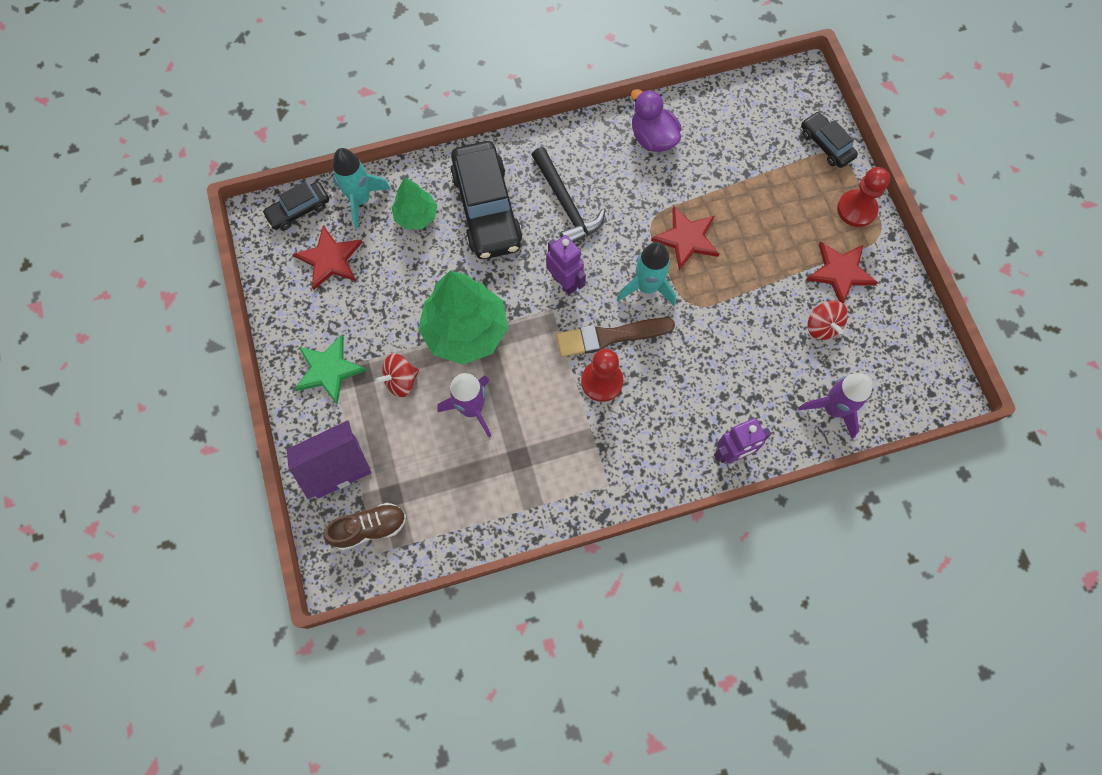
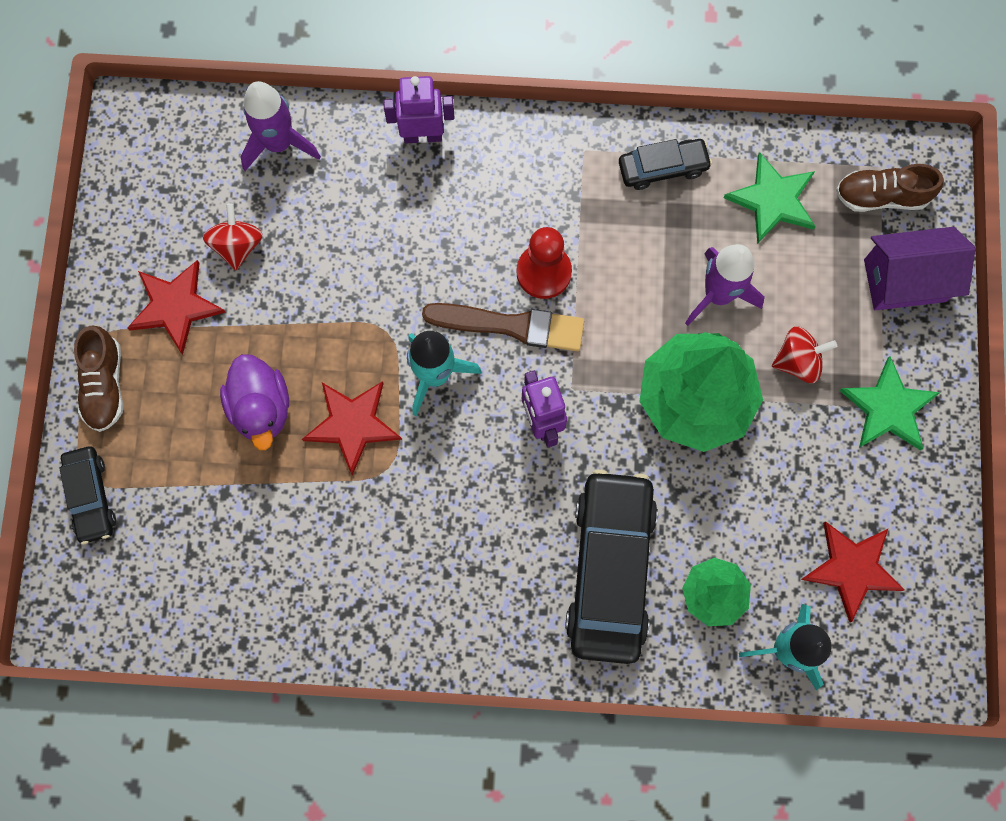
camera: 160 degrees left, 5 degrees up
(298, 210) = (881, 665): black car -> black car (663, 168)
(452, 495) = (772, 200): none -> green star
(566, 204) = (496, 536): black hammer -> none
(652, 138) = (330, 598): purple duck -> purple duck (261, 408)
(856, 209) = (105, 385): red pawn -> brown shoe

